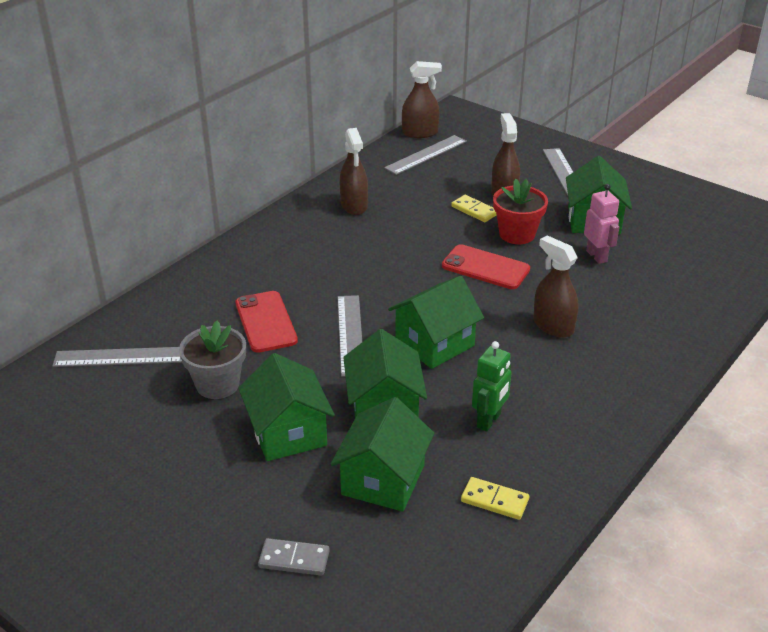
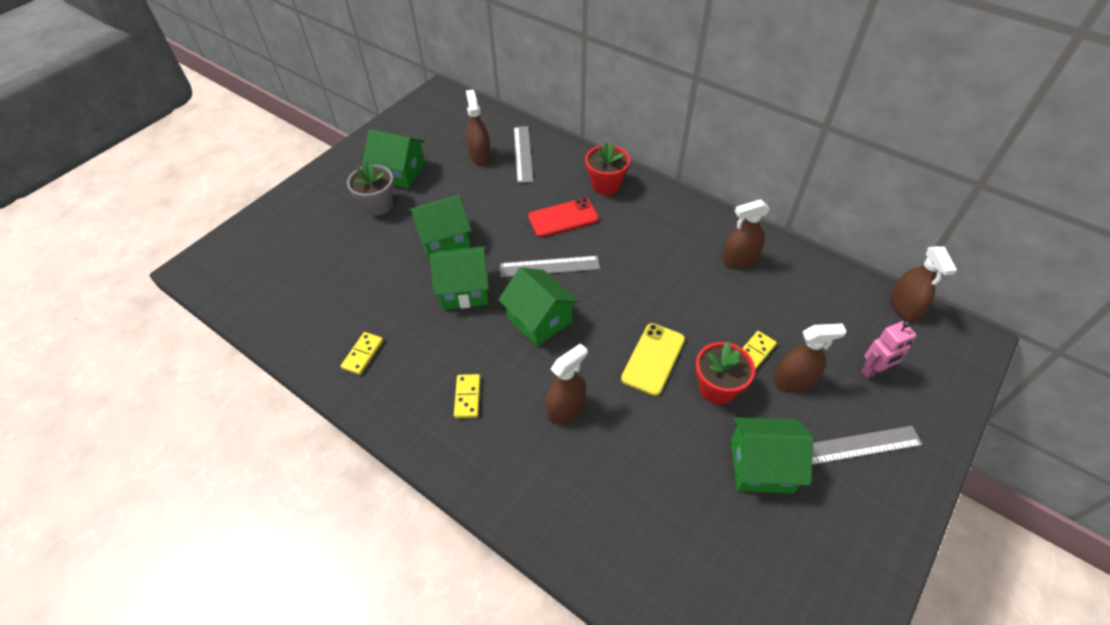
camera: 90 degrees right, 15 degrees up
(108, 402) = (480, 155): none -> brown spray bottle
(212, 285) = (606, 185): none -> red flower pot
(217, 384) = (494, 201): grey flower pot -> grey flower pot (378, 205)
(294, 559) = (335, 252): grey domino -> none
(383, 480) = (393, 291): green house -> green house (399, 172)
(426, 155) = (856, 312): grey ruler -> none
(485, 268) = (653, 359): red phone -> yellow phone
(489, 421) = (444, 354): green robot -> none
(548, 398) = (467, 397): none -> yellow domino
(597, 256) = (688, 460): pink robot -> pink robot (873, 371)

